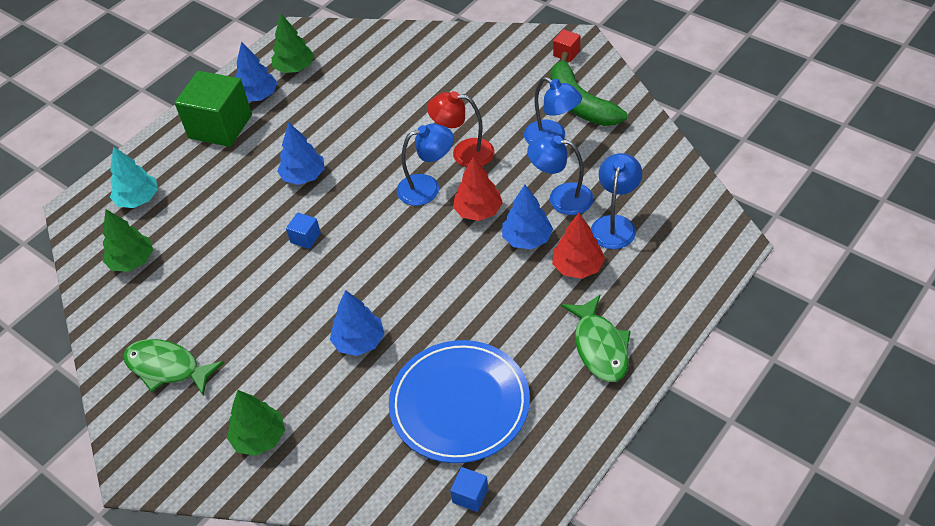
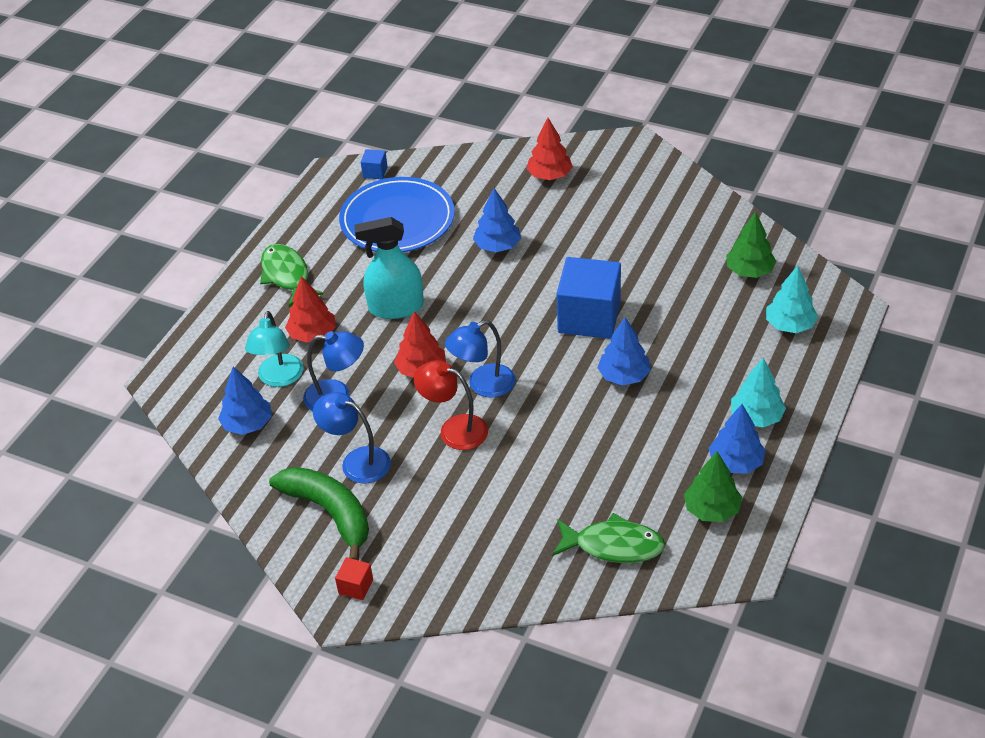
camera: 165 degrees right, 5 degrees down
(167, 368) = (654, 202): green fish -> green fish (613, 546)
(220, 126) = (756, 417): green cube -> turquoise tree
(259, 437) = (549, 175): green tree -> red tree
(305, 238) = (589, 317): blue cube -> blue cube, size x2.36
(464, 153) = (454, 429): red lamp -> red lamp turned 150 degrees counterclockwise
(487, 283) = (396, 307): none -> turquoise spray bottle
(527, 239) = (366, 351): blue tree -> blue tree (248, 424)
(615, 224) = (279, 378): blue lamp -> turquoise lamp

